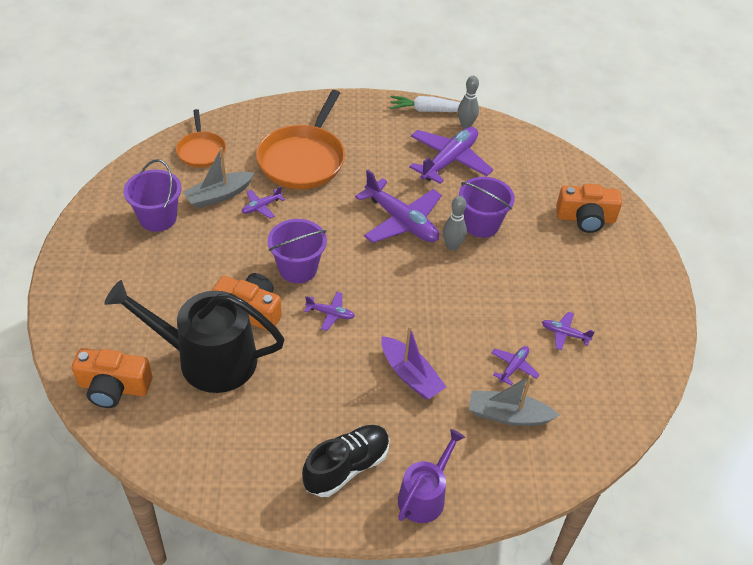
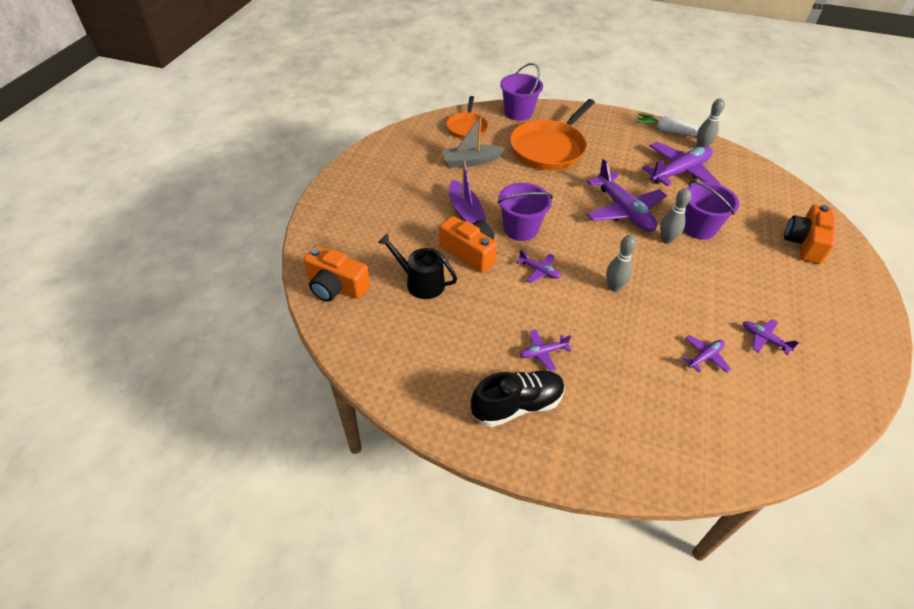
camera: 20 degrees right, 0 degrees up
(158, 218) = (416, 168): purple bucket -> purple bucket (518, 113)
(207, 359) = (421, 282): black watering can -> black watering can, size x0.56
(261, 207) = (503, 176): purple plane -> purple plane (543, 352)
(410, 375) = (600, 339): purple boat -> purple boat (465, 211)
(411, 313) = (614, 287): none -> grey bowling pin
(424, 496) = (586, 453): purple watering can -> none
(508, 415) = (689, 400): grey boat -> none
(585, 218) = (804, 243): orange camera -> orange camera turned 90 degrees clockwise

